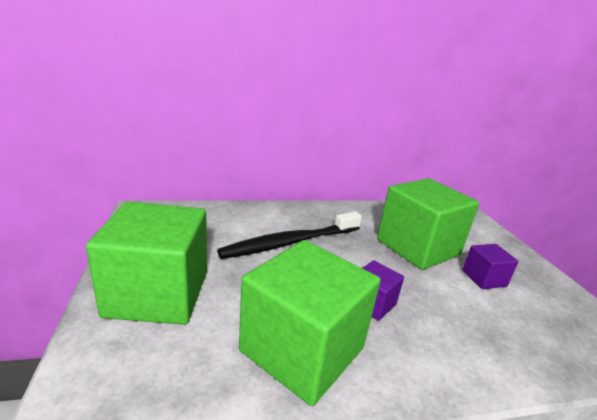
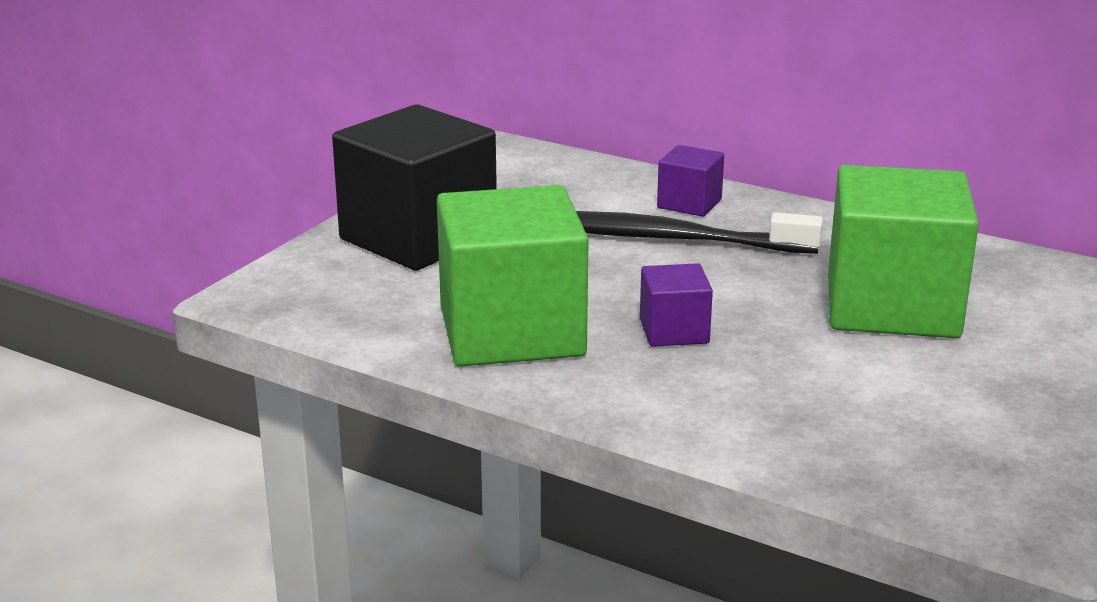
camera: 45 degrees right, 0 degrees up
(158, 293) = (418, 238): green cube -> black cube
(484, 278) = (937, 374): purple cube -> purple cube (689, 203)

